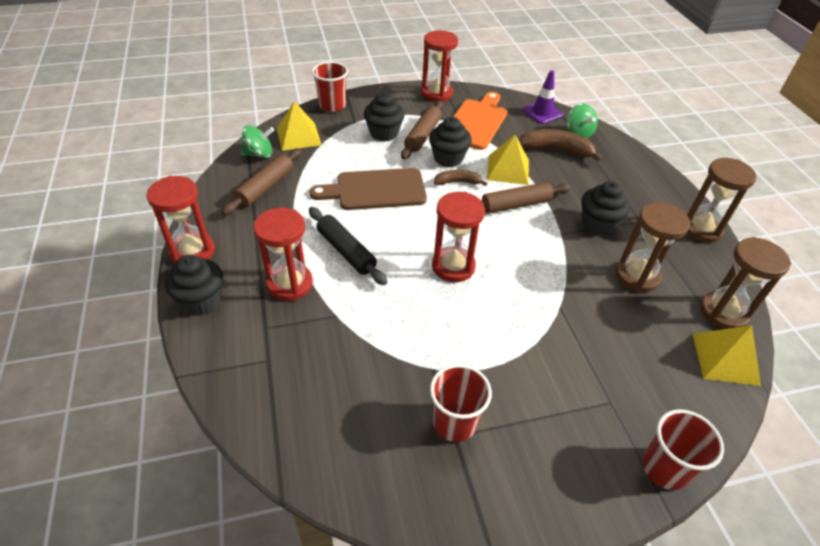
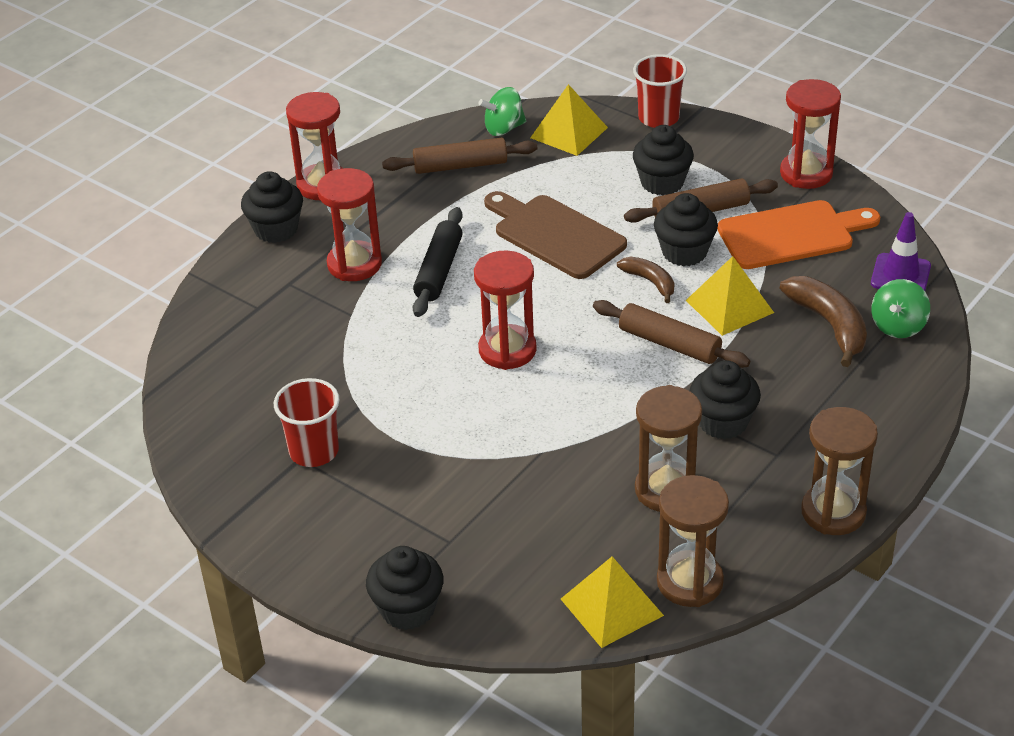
camera: 55 degrees right, 5 degrees down
(259, 154) = (504, 128): green spinning top -> green spinning top turned 120 degrees clockwise
(664, 468) = (407, 609): red cup -> black cupcake

